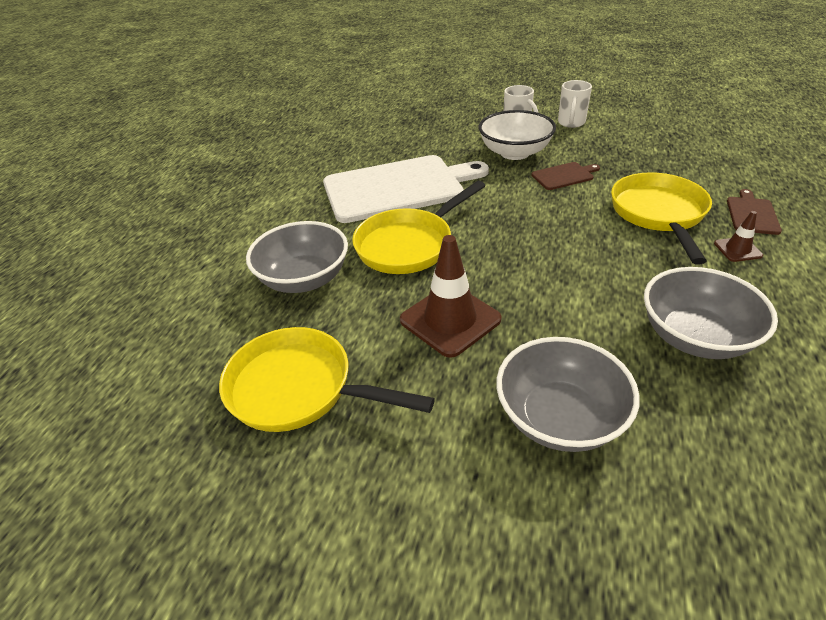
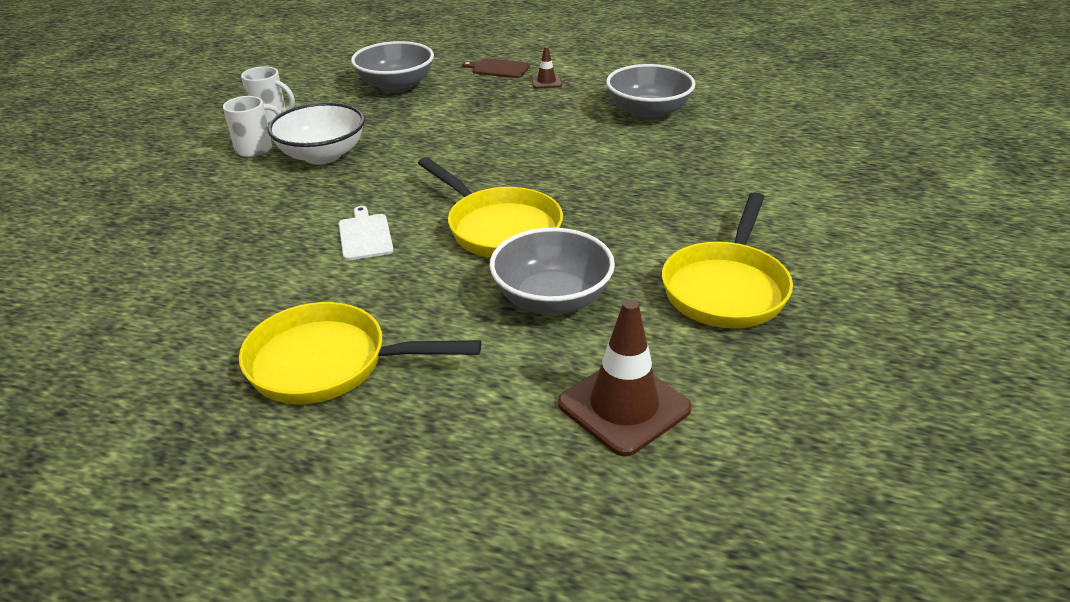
camera: 90 degrees left, 5 degrees down
(398, 188) = (365, 235): white cutting board -> white cutting board, size x0.41
(450, 320) = (628, 207): brown traffic cone -> brown traffic cone (624, 406)
(559, 417) = (734, 168): grey bowl -> grey bowl (396, 86)
(564, 176) = (394, 133): brown cutting board -> none
(659, 214) = (486, 101): yellow pan -> yellow pan (328, 363)

